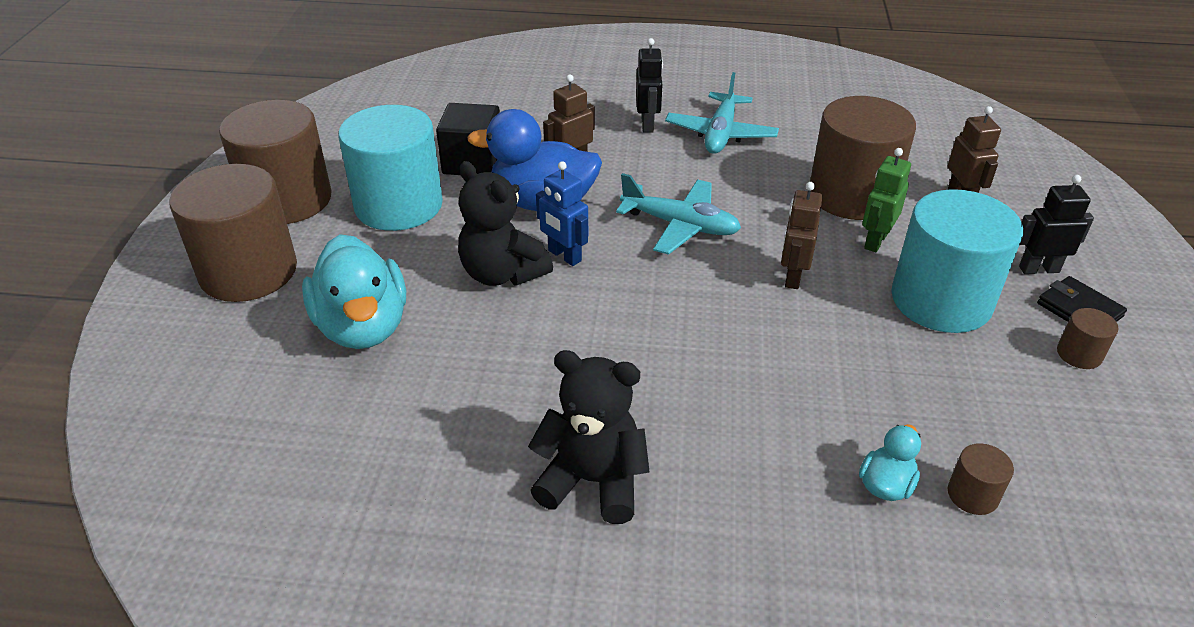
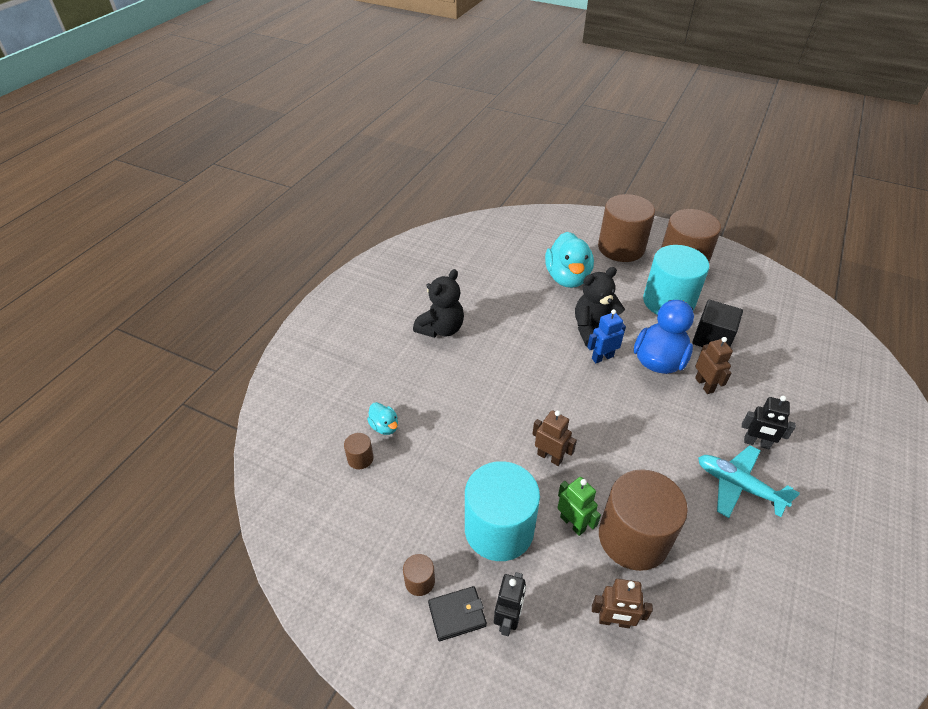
camera: 110 degrees right, 5 degrees up
(363, 327) = (567, 278): turquoise duck -> turquoise duck turned 90 degrees counterclockwise
(680, 225) = (619, 419): turquoise plane -> none

